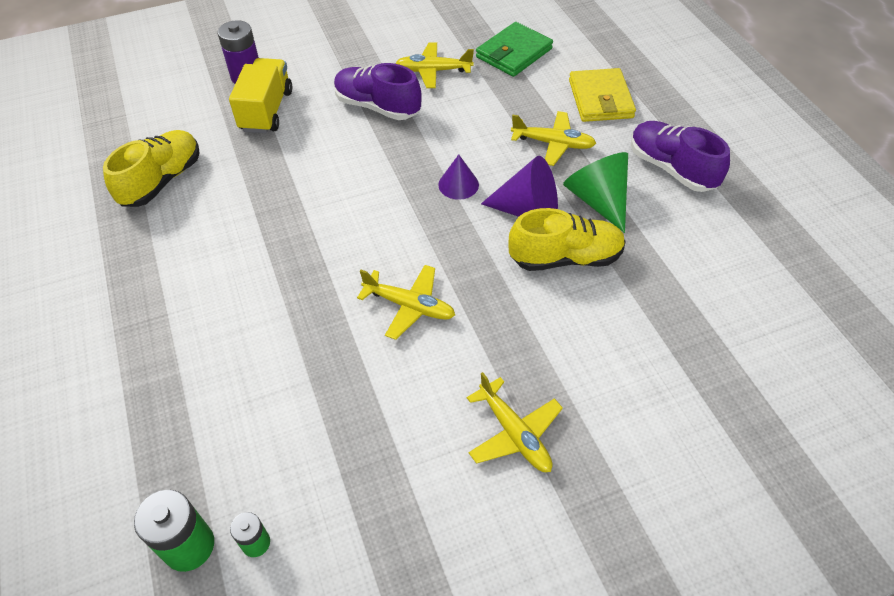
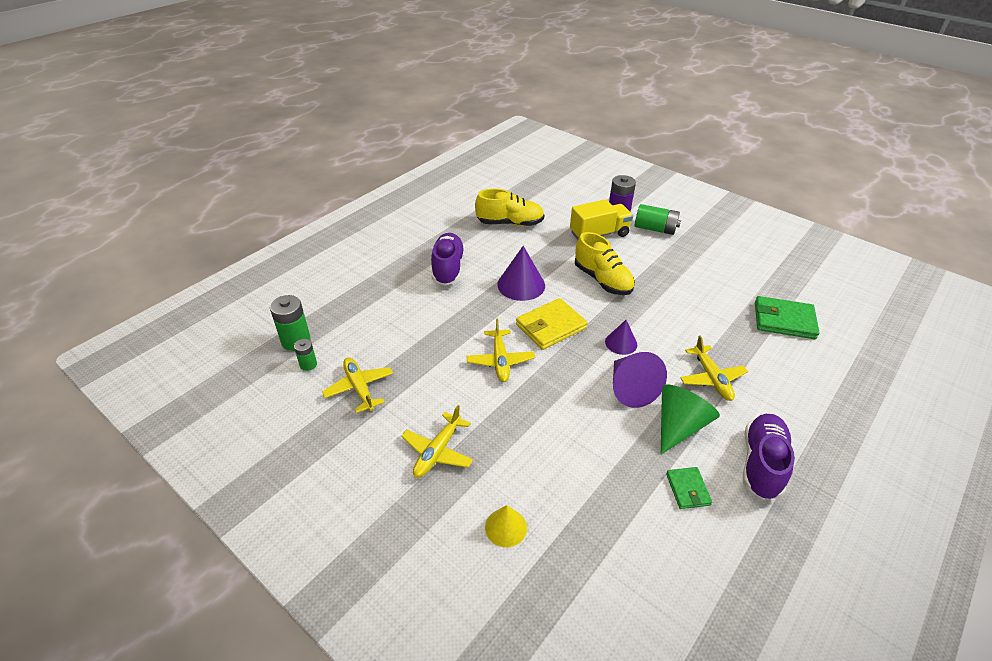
camera: 60 degrees right, 10 degrees down
(293, 225) = (521, 285): none -> purple cone
(302, 62) = (655, 229): none -> green battery
(377, 107) = (652, 276): purple shoe -> purple shoe (448, 268)
(433, 71) = (715, 287): yellow plane -> yellow plane (359, 388)
(565, 258) = (604, 426): yellow shoe -> yellow shoe (602, 280)
(600, 99) = (792, 389): yellow wallet -> yellow wallet (551, 326)
(652, 408) = (506, 527): none -> yellow cone
(674, 235) = (687, 489): none -> green wallet

